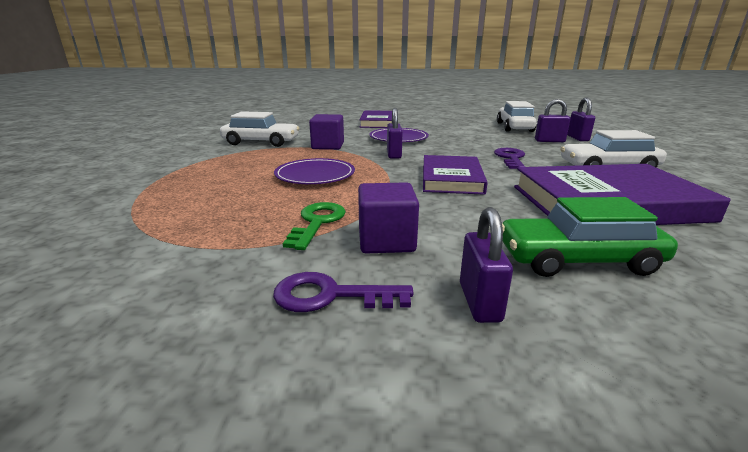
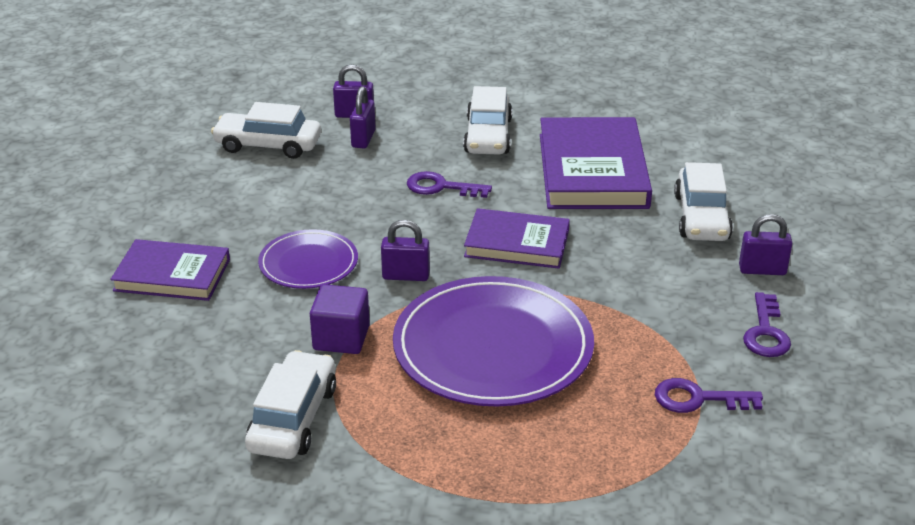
camera: 85 degrees left, 10 degrees up
(220, 246) = (698, 399): none -> purple key
(315, 175) = (493, 347): purple plate -> purple plate, size x1.85
(317, 222) = (643, 342): green key -> none
(386, 241) = (679, 302): purple cube -> none
(578, 260) = (701, 217): green car -> white car

